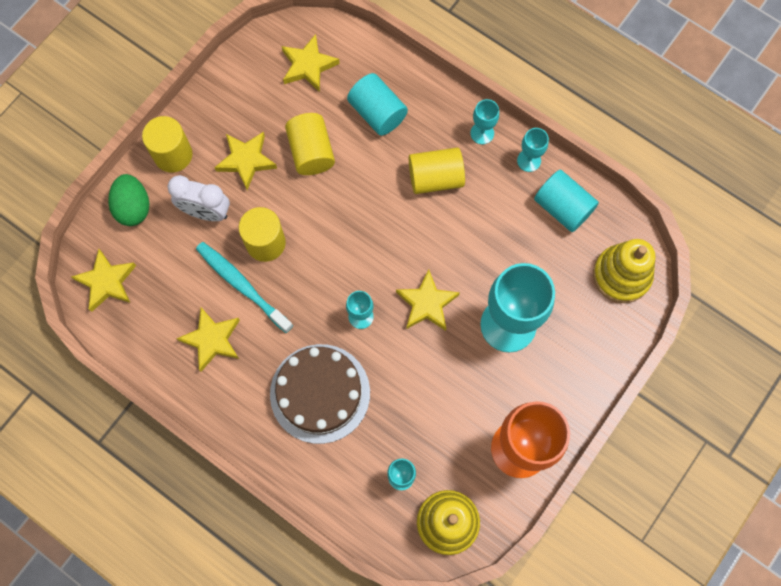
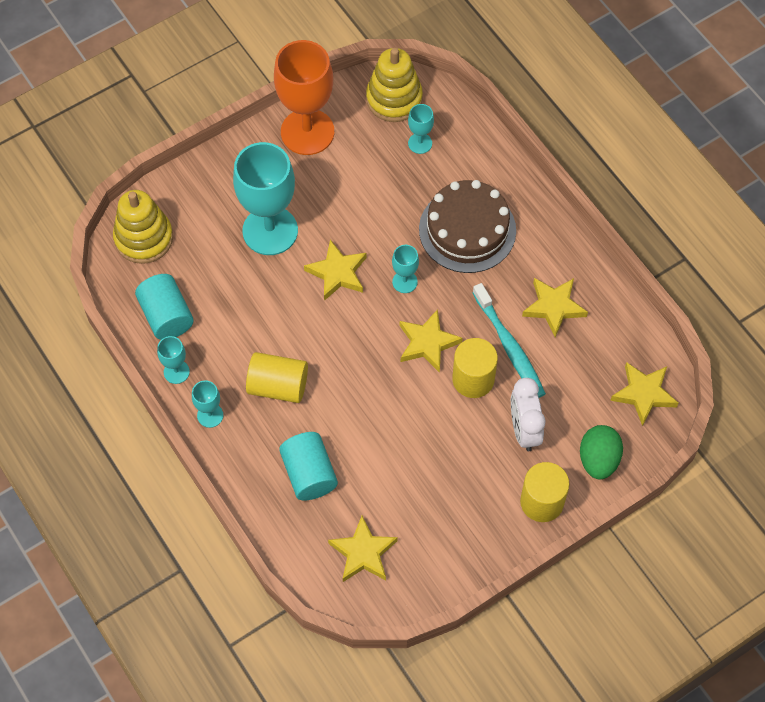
camera: 160 degrees left, 10 degrees down
(206, 212) = (524, 430): white clock -> white clock turned 135 degrees counterclockwise
(246, 160) = (466, 469): yellow star -> yellow star (427, 343)
(311, 152) = (394, 455): yellow cylinder -> none

